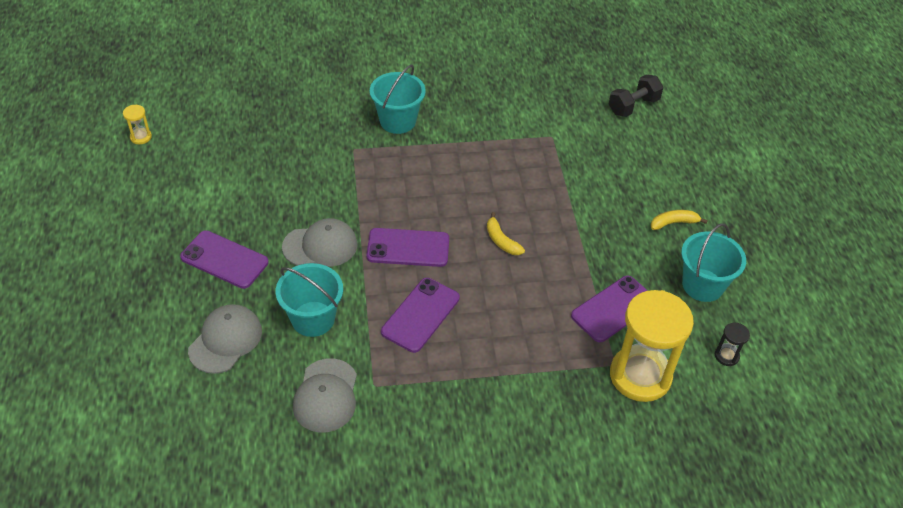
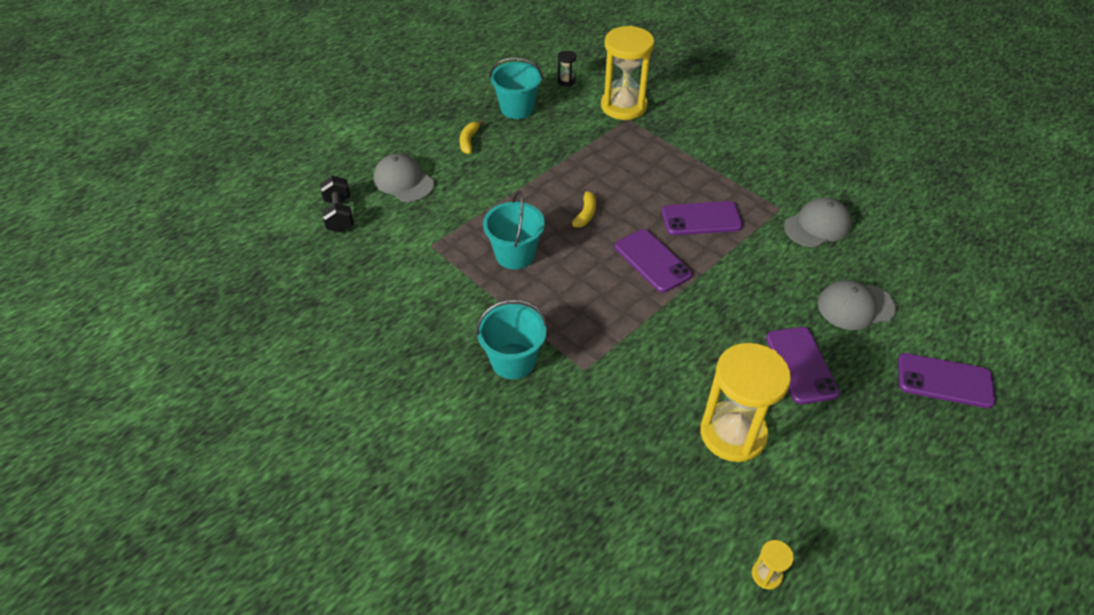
camera: 125 degrees left, 0 degrees up
(226, 185) = (733, 433): none -> yellow hourglass
(313, 319) = (777, 271): turquoise bucket -> turquoise bucket (515, 255)
(320, 246) = (713, 314): grey cap -> grey cap (403, 181)
(613, 309) = (584, 136): purple phone -> purple phone (944, 381)
(633, 106) = (339, 215): black dumbbell -> black dumbbell turned 60 degrees clockwise
(673, 223) = (469, 141): yellow banana -> yellow banana turned 60 degrees clockwise

